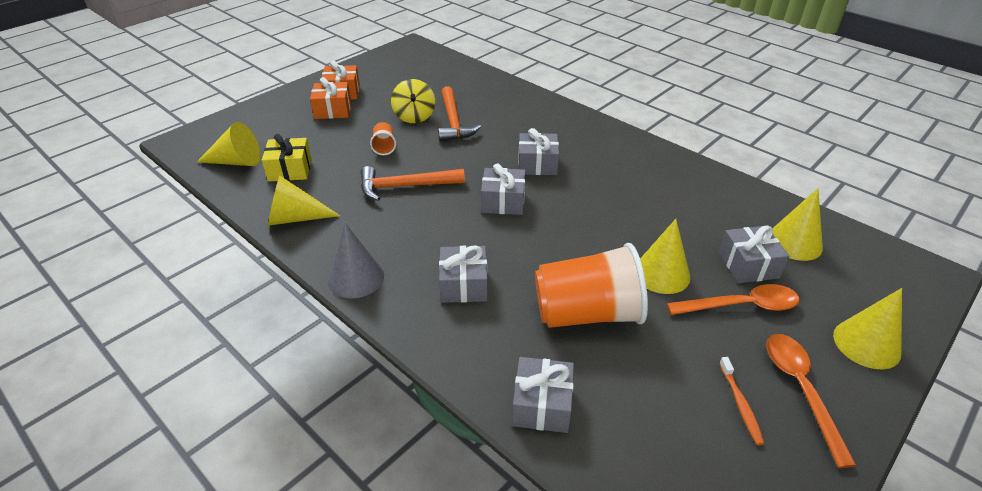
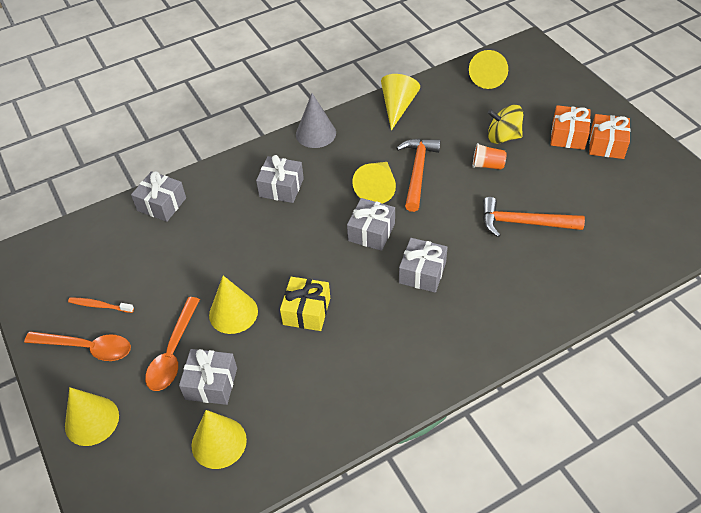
camera: 110 degrees right, 10 degrees up
(290, 169) = (467, 105): yellow gift -> yellow gift (306, 311)
(414, 116) = (542, 194): yellow spinning top -> yellow spinning top (503, 137)
(438, 209) = (377, 188): none -> yellow cone
(587, 313) = (218, 249): orange cup -> none

